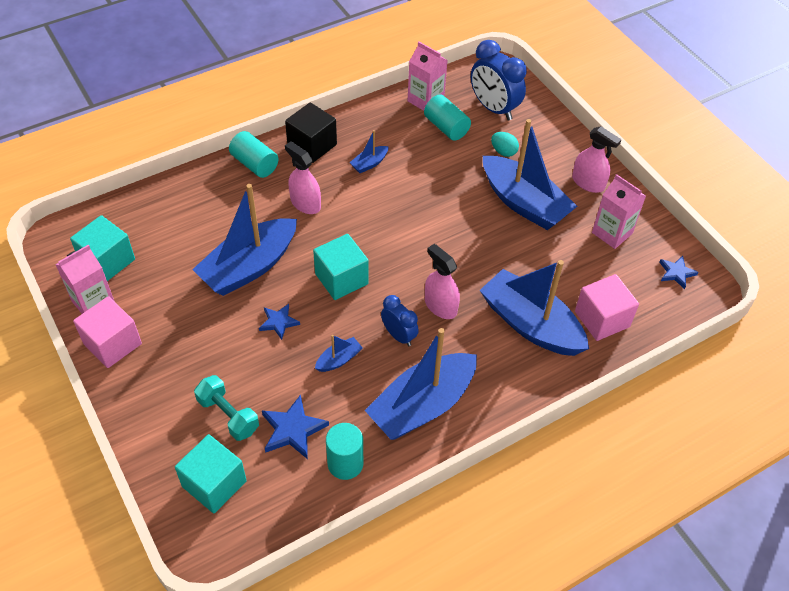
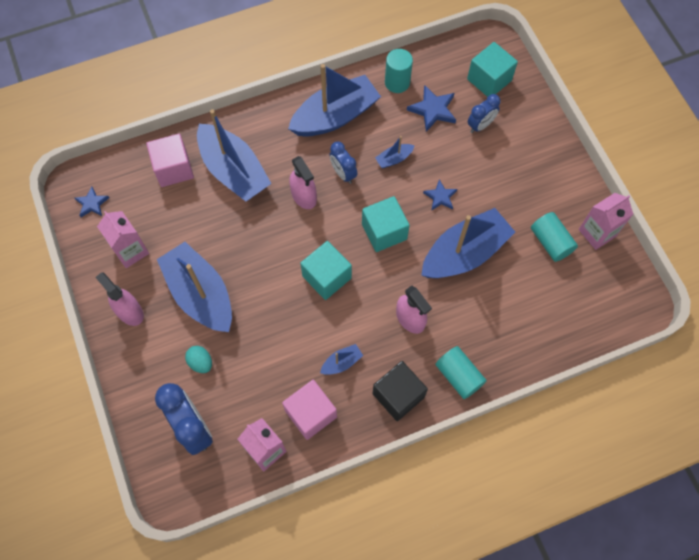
camera: 170 degrees left, 15 degrees up
(107, 261) = (591, 274): turquoise cube -> turquoise cube (326, 277)
(112, 344) = (575, 193): pink cube -> pink cube (310, 414)
(228, 415) = (480, 125): turquoise dumbbell -> blue clock
(446, 127) = (252, 405): turquoise cylinder -> turquoise cylinder (550, 242)

